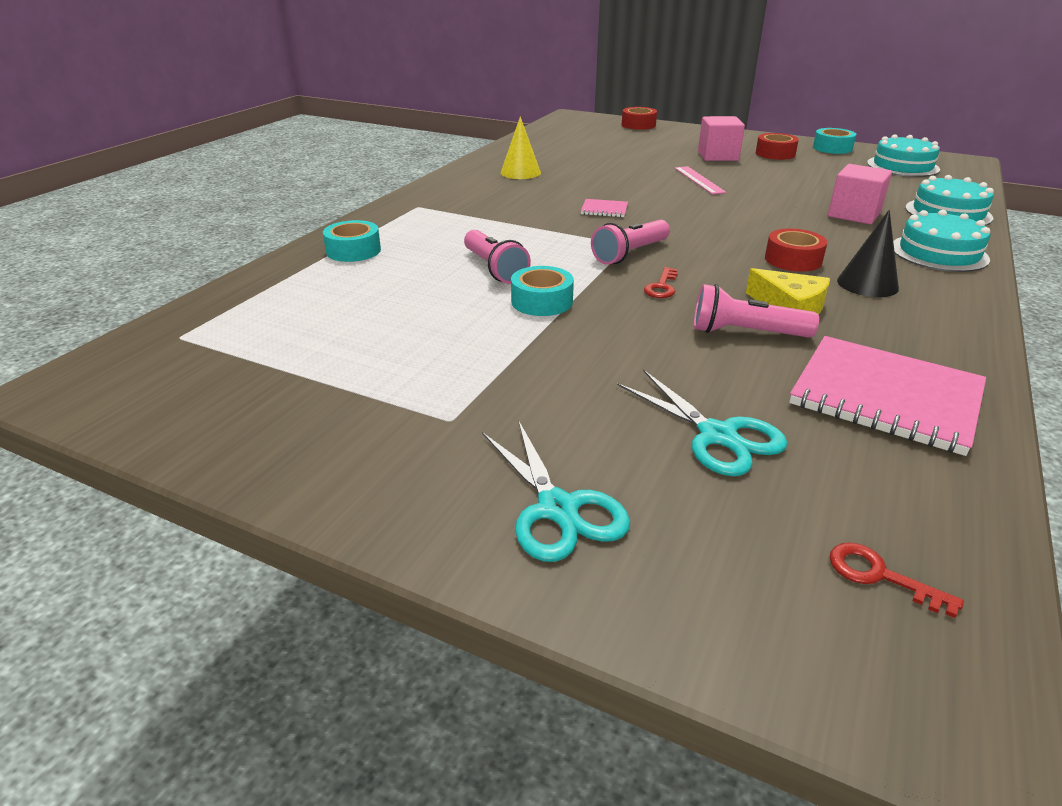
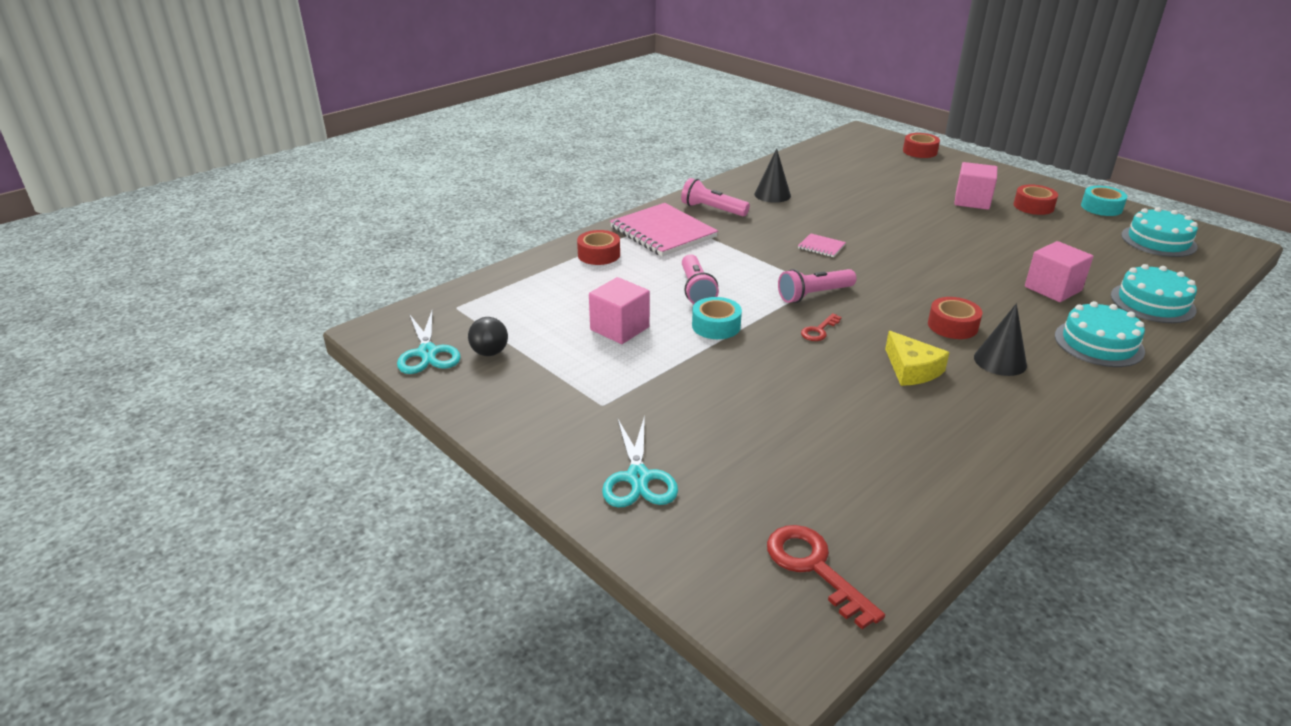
camera: 20 degrees right, 0 degrees up
(252, 385) = (490, 353): none -> black ball
(353, 250) = (599, 254): turquoise tape -> red tape
(423, 324) = (619, 328): none -> pink cube
(520, 172) = (772, 195): yellow cone -> black cone
(699, 180) = (931, 227): pink ruler -> none
(717, 435) = (775, 456): turquoise scissors -> turquoise scissors (427, 353)
(745, 333) = (857, 383): pink flashlight -> pink flashlight (712, 209)
(879, 576) = (814, 567): red key -> red key, size x1.74
(885, 397) = (926, 457): pink notebook -> pink notebook (663, 232)

